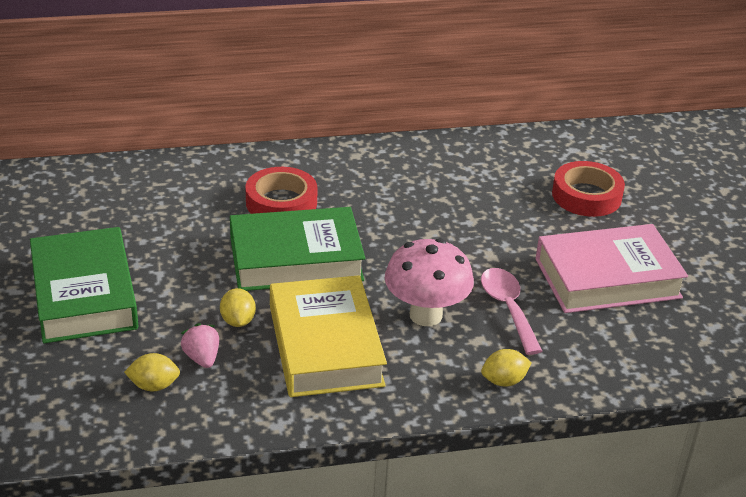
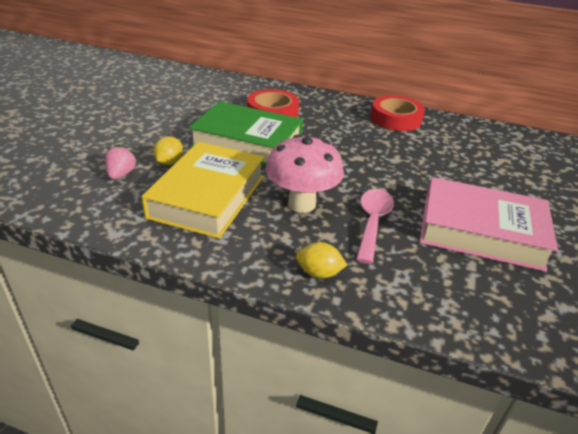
camera: 30 degrees right, 0 degrees up
(84, 294) = (102, 120): green book -> none
(154, 386) = (72, 178): yellow lemon -> none
(586, 196) = (505, 172): red tape -> red tape (395, 119)

